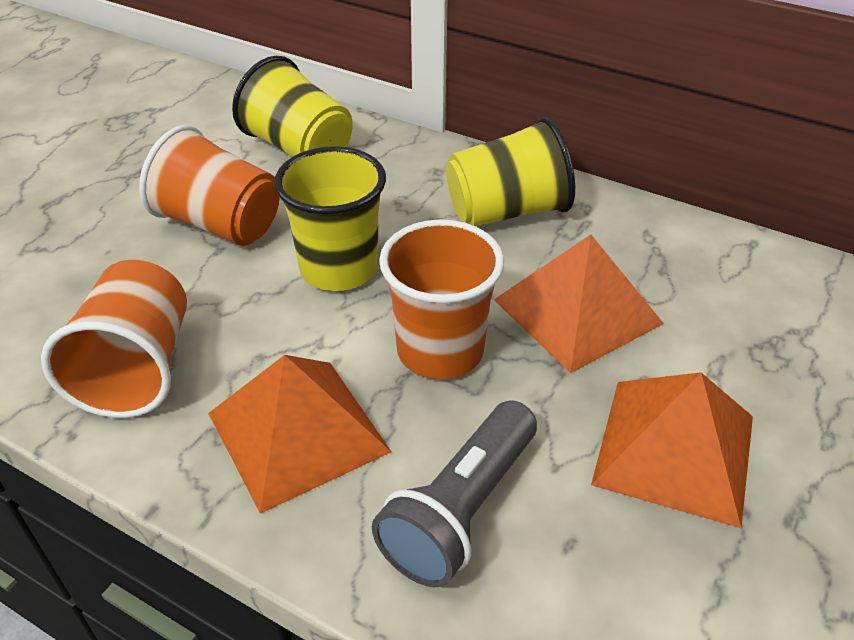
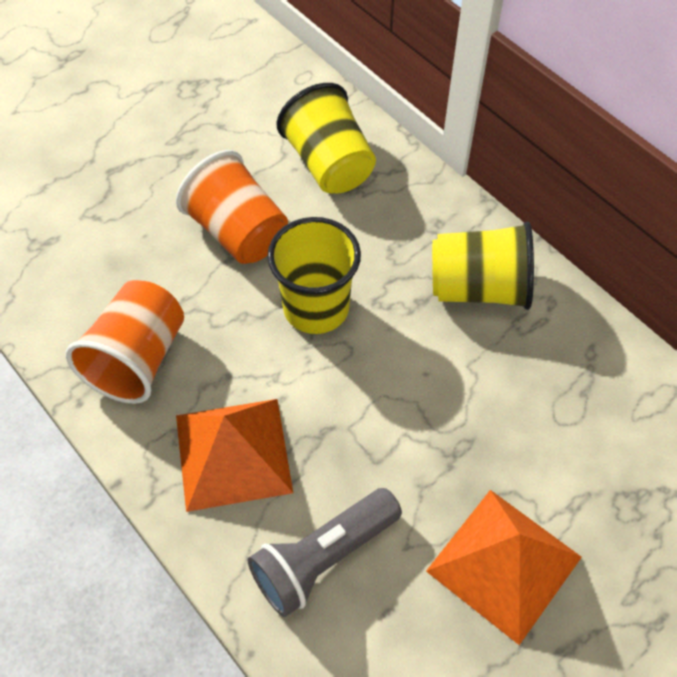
camera: 20 degrees right, 15 degrees up
(440, 351) = (364, 414): orange cup -> none
(577, 311) = (490, 411): orange pyramid -> none

